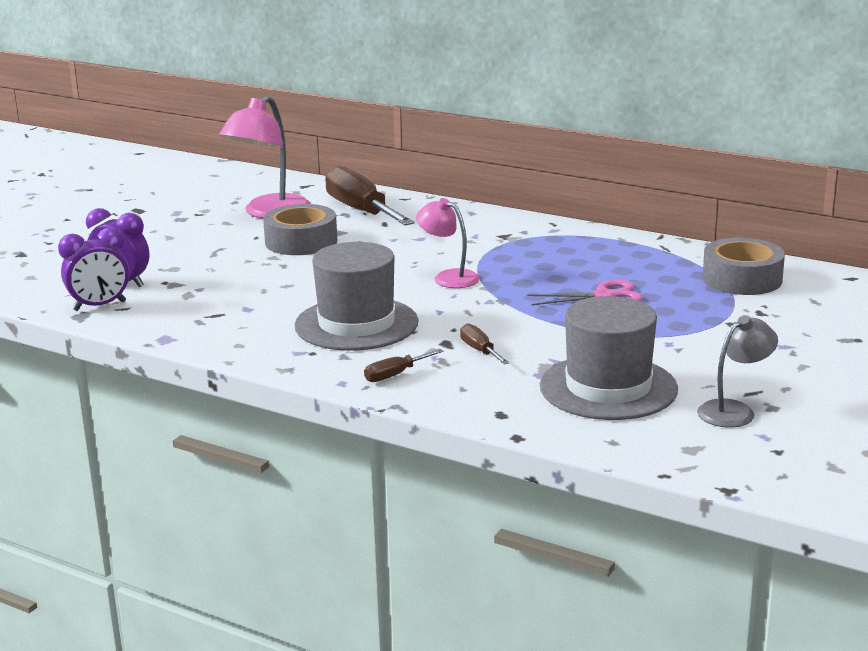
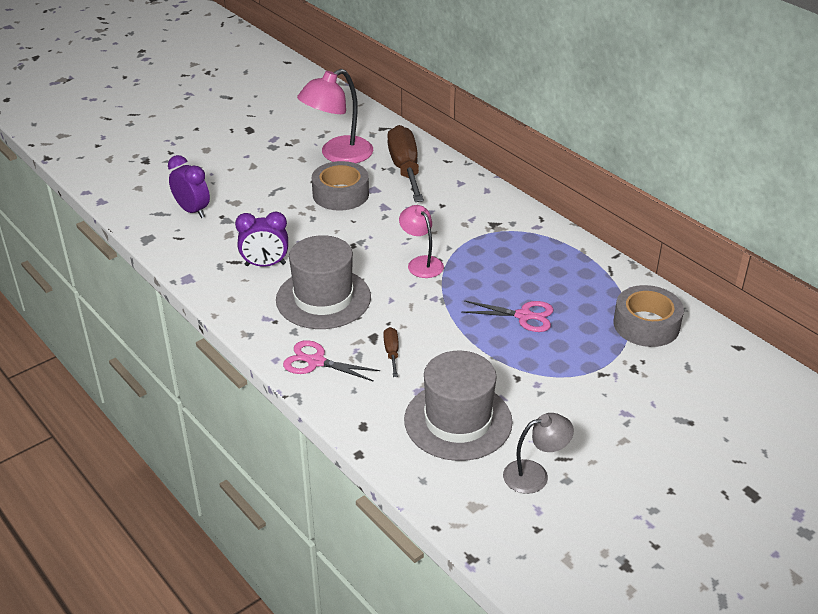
camera: 20 degrees right, 15 degrees up
(99, 306) = (164, 231): purple clock -> purple clock (265, 264)
(395, 375) = (316, 362): brown screwdriver -> pink scissors

